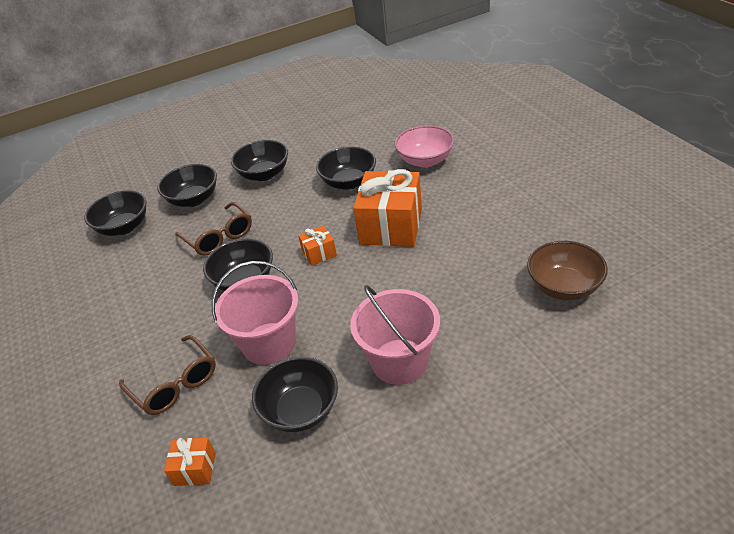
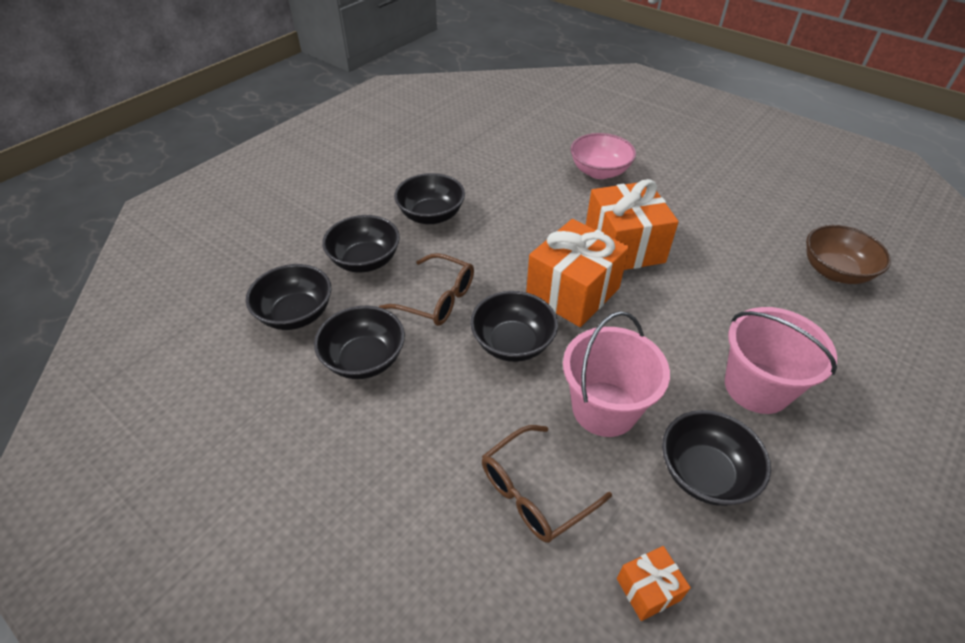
camera: 30 degrees left, 5 degrees up
(175, 384) = (534, 492): brown glasses -> brown glasses turned 120 degrees clockwise
(319, 253) = (572, 292): orange gift -> orange gift, size x2.18
(349, 182) = (538, 208): black bowl -> black bowl (364, 359)

